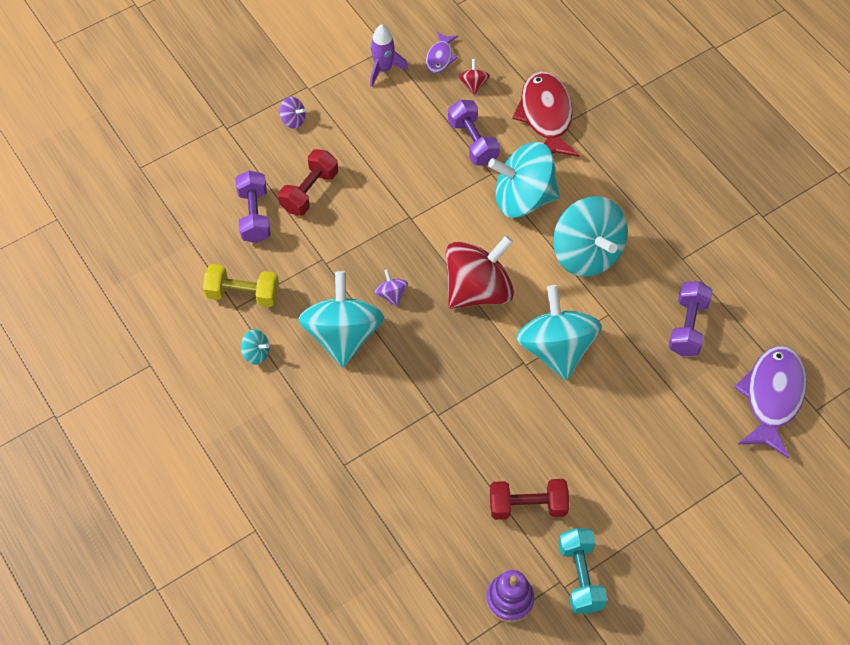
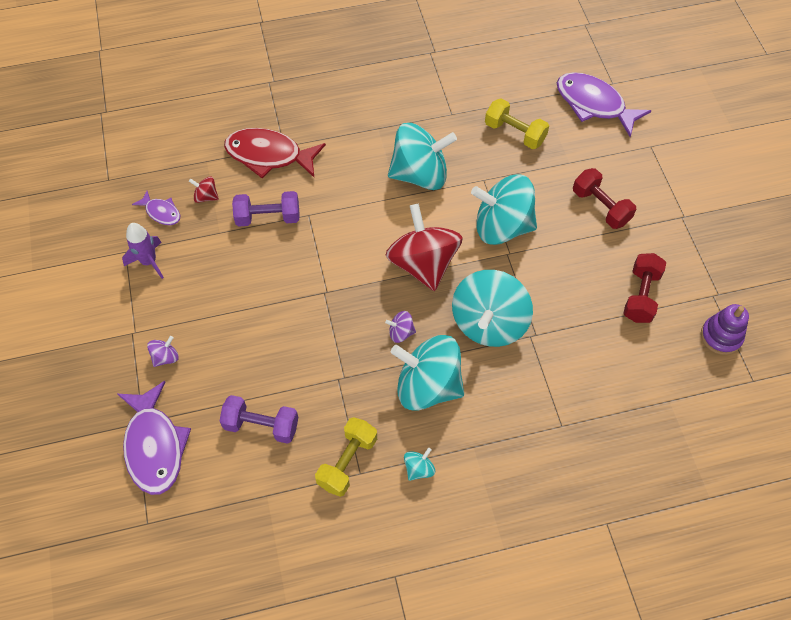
camera: 70 degrees left, 0 degrees up
(208, 145) = (154, 446): none -> purple fish
(309, 191) = (256, 367): red dumbbell -> red dumbbell (600, 207)
(523, 198) = (345, 200): turquoise spinning top -> turquoise spinning top (489, 323)
(580, 576) = (712, 280): turquoise dumbbell -> none
(687, 327) = (514, 133): purple dumbbell -> yellow dumbbell

